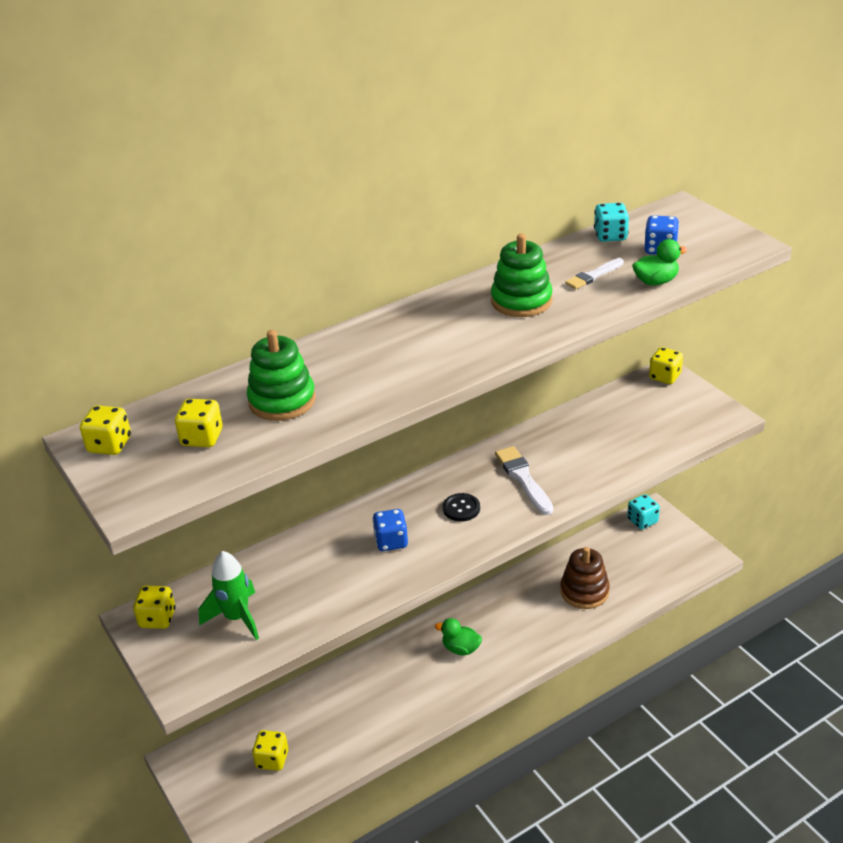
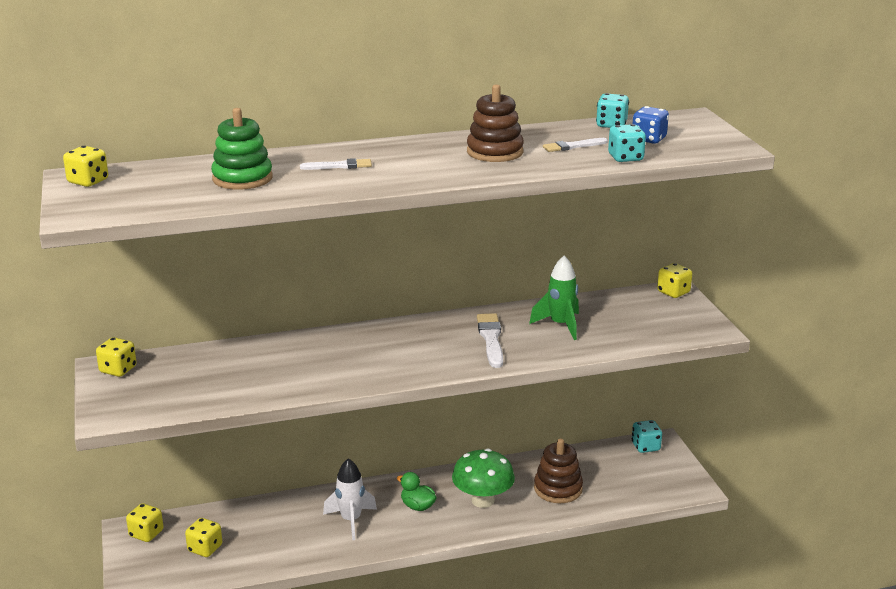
camera: 15 degrees right, 10 degrees down
(202, 438) = (161, 189): yellow dice -> yellow dice (146, 533)
(237, 618) = (181, 382): green rocket -> green rocket (560, 325)
(374, 358) = (339, 166): none -> white brush
(391, 541) = (344, 359): blue dice -> none
(403, 684) = (351, 520): none -> white rocket
(461, 508) = (421, 348): black button -> none
(520, 624) = (482, 500): none -> green mushroom
(521, 301) = (495, 152): green stacking toy -> brown stacking toy
(656, 281) = (625, 158): green duck -> turquoise dice

